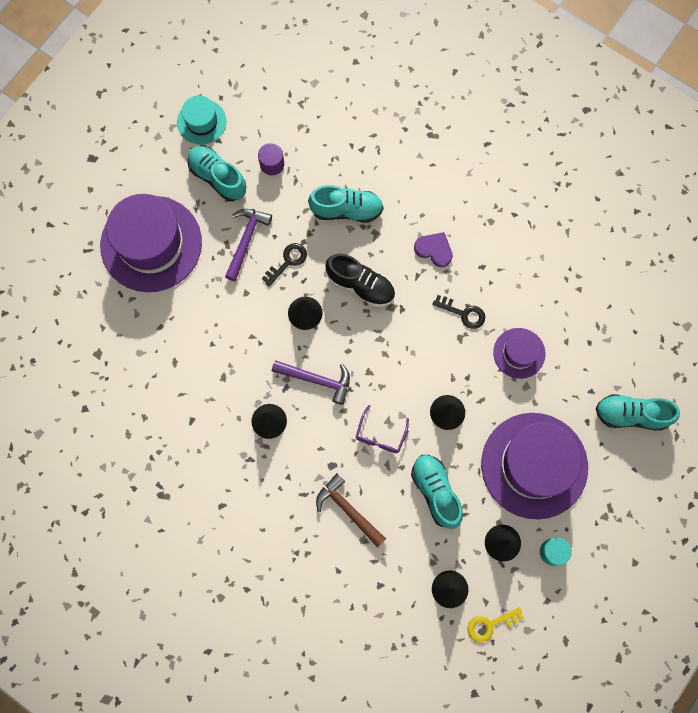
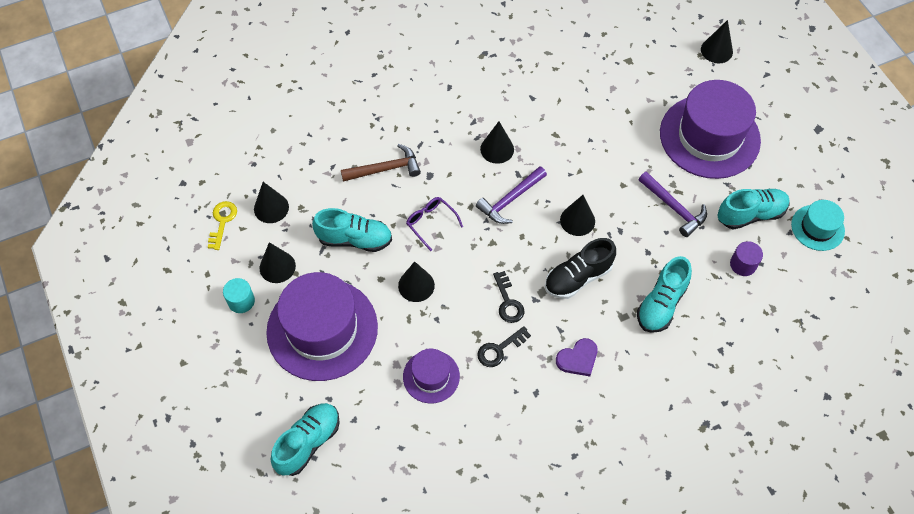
camera: 120 degrees right, 15 degrees down
(42, 280) = (716, 50): none -> black cone
(287, 262) = (635, 230): black key -> black key (508, 302)

